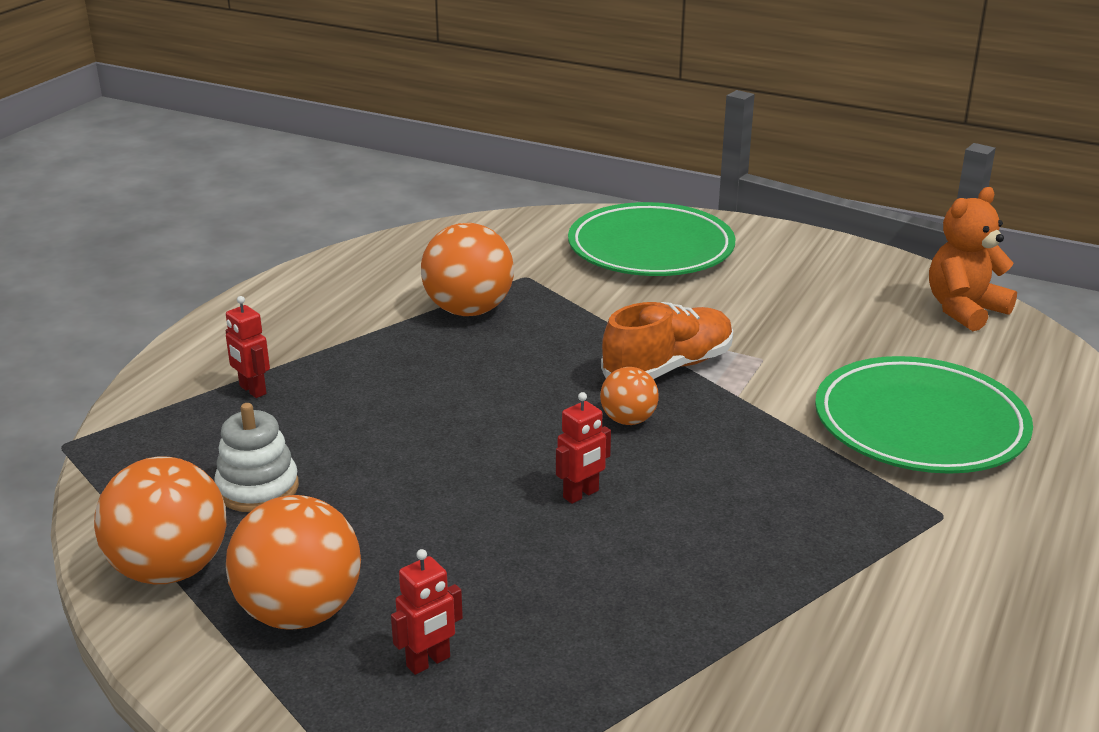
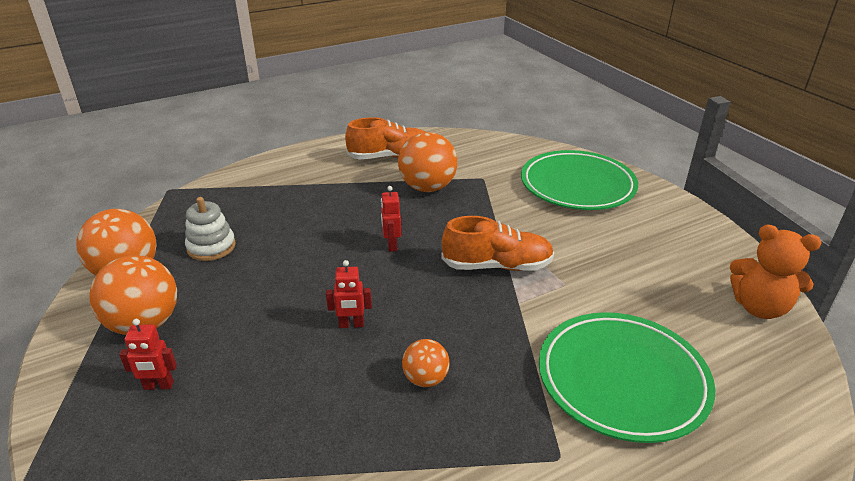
camera: 35 degrees right, 5 degrees up
(252, 390) = (273, 193): red robot -> red robot (391, 245)
(364, 289) = (390, 157): none -> orange shoe
(628, 420) = (433, 290): orange ball -> orange ball (425, 379)
(964, 310) = (759, 307): orange teddy bear -> orange teddy bear turned 150 degrees counterclockwise

